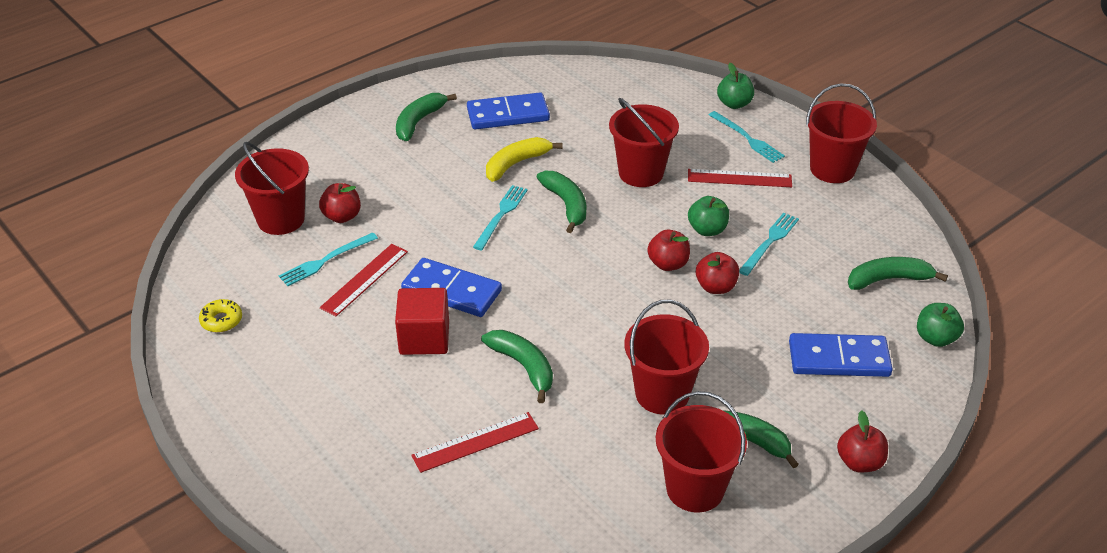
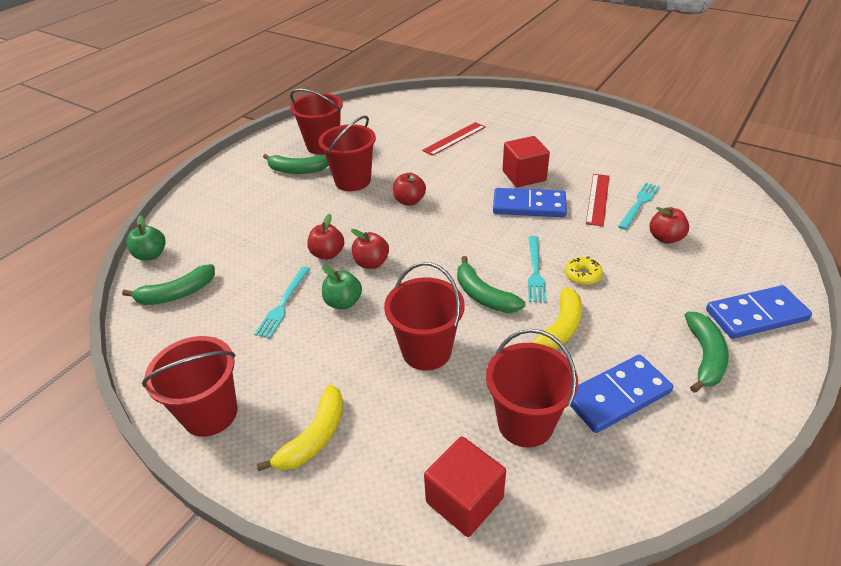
camera: 165 degrees right, 0 degrees up
(221, 320) = (662, 157): yellow donut -> yellow donut (582, 275)
(281, 219) = (709, 224): red bucket -> red bucket (525, 423)
(523, 367) = (448, 175): green banana -> none
(650, 89) = (464, 500): none -> red cube
(734, 104) = (338, 503): green apple -> none
(739, 178) = (318, 371): red ruler -> none
(747, 138) = (314, 437): turquoise fork -> yellow banana
(839, 359) = (230, 225): blue domino -> blue domino (756, 315)
(859, 462) = (225, 174): red apple -> red apple (409, 201)

